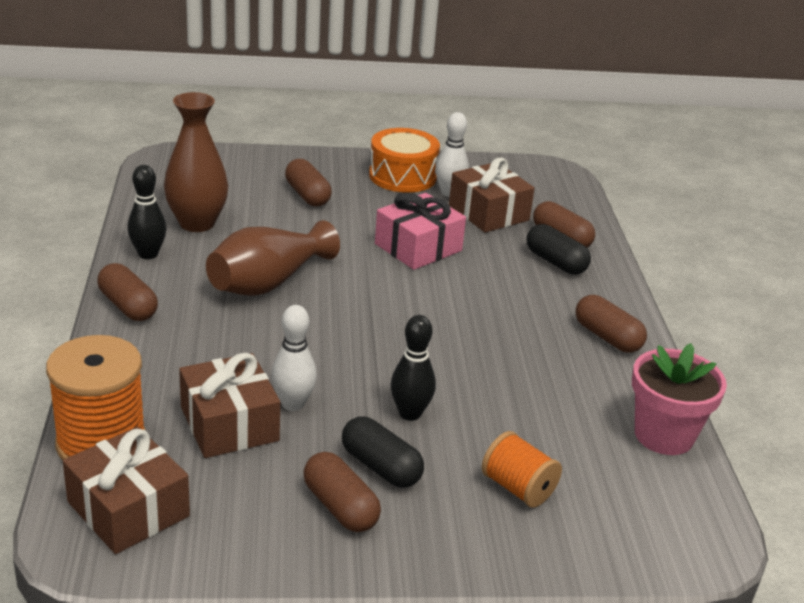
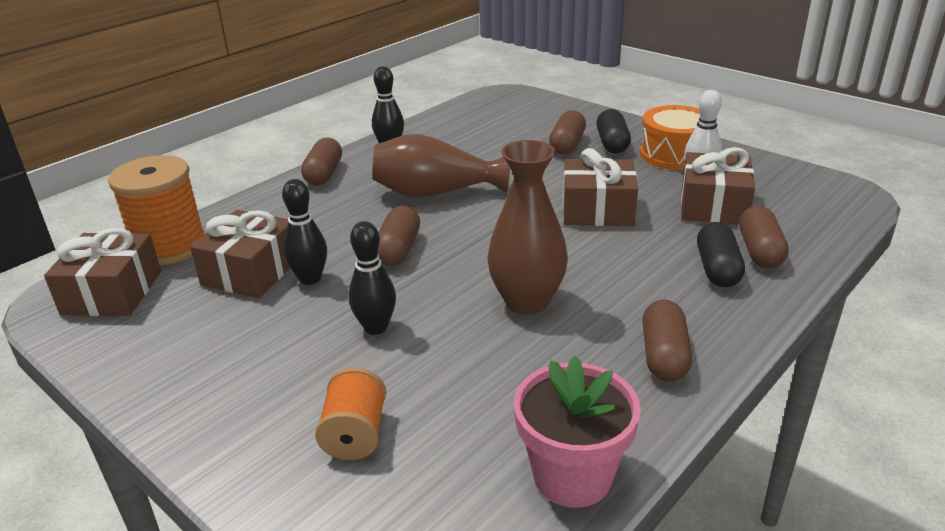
camera: 50 degrees right, 0 degrees up
(197, 223) = (454, 139): brown vase -> brown vase (527, 301)
(293, 404) = (310, 279): white bowling pin -> black bowling pin
(340, 507) = (214, 365): brown capsule -> brown capsule (398, 249)
(381, 467) = (288, 354): black capsule -> black capsule (612, 143)
(418, 247) = (597, 210): pink gift -> brown gift

